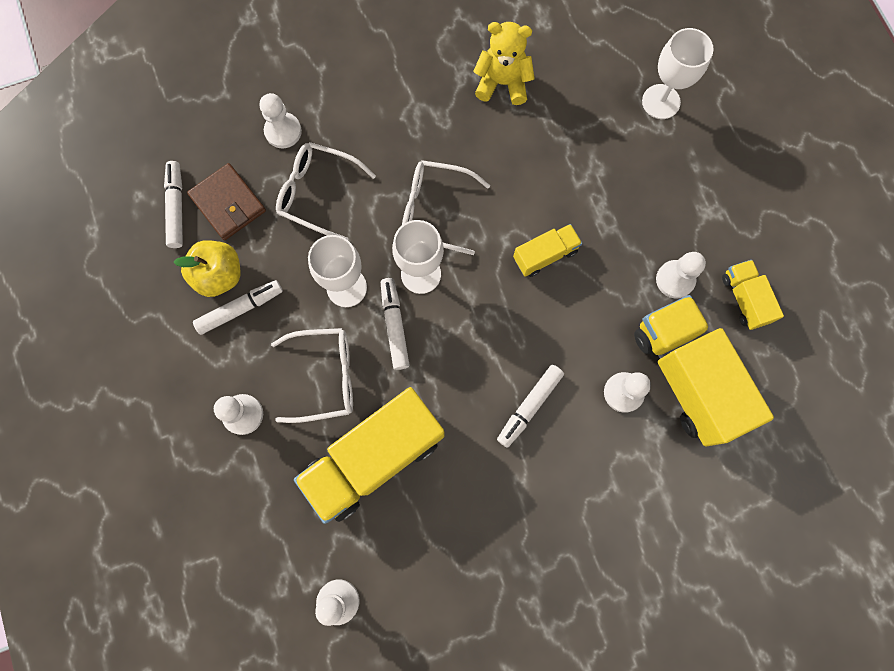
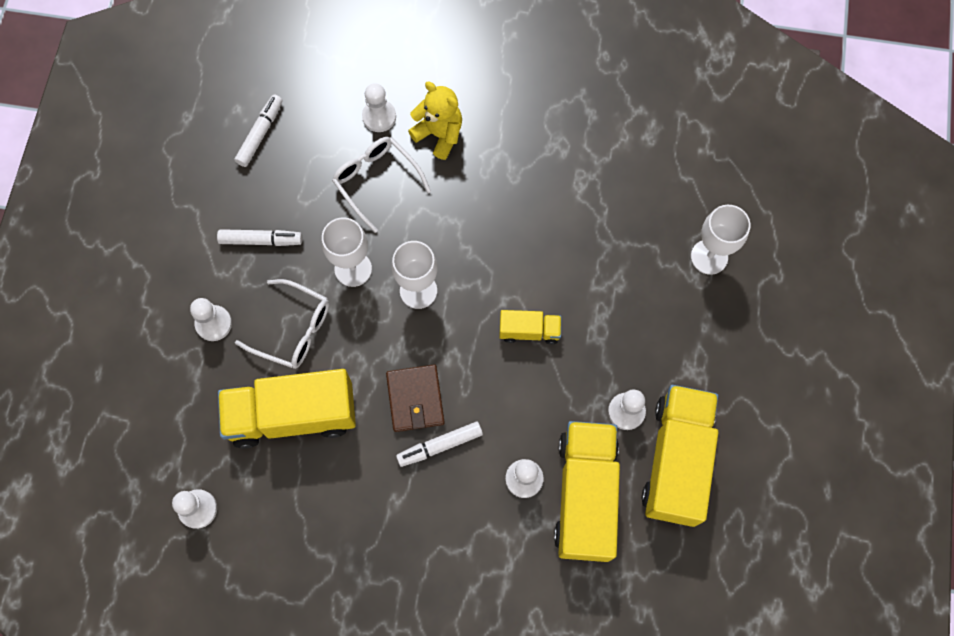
camera: 30 degrees right, 5 degrees down
(219, 275) = (261, 205): yellow apple -> none
(228, 203) = (301, 152): brown wallet -> brown wallet (415, 399)
(394, 326) = (372, 320): white marker -> none
(434, 210) = (461, 245): white glasses -> none
(502, 83) = (582, 170): yellow teddy bear -> yellow teddy bear (439, 134)
(744, 299) = (676, 460): yellow truck -> yellow truck, size x2.05

